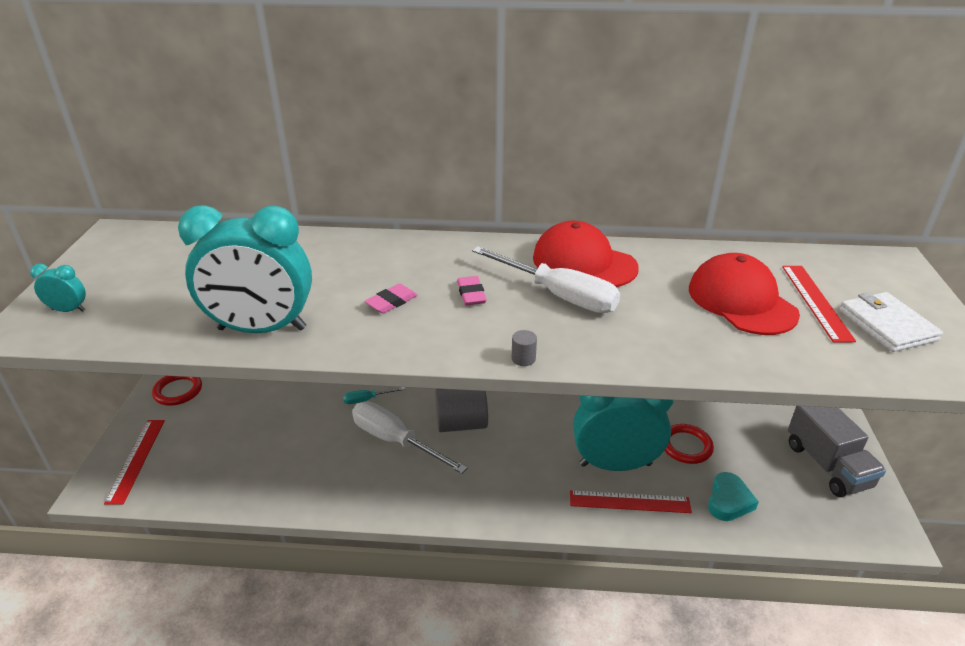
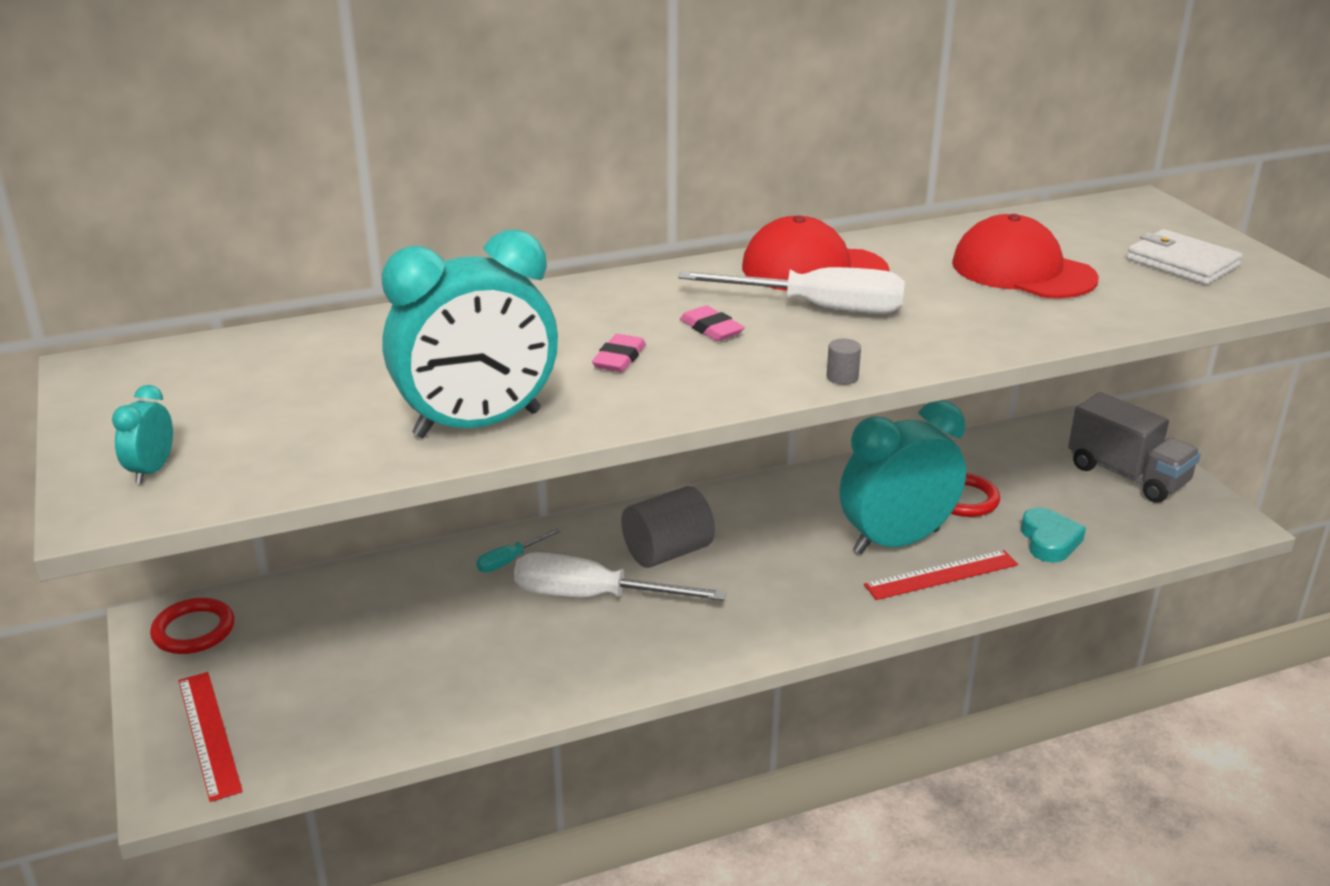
camera: 25 degrees left, 5 degrees down
(68, 310) = (152, 470): turquoise clock -> turquoise clock turned 60 degrees counterclockwise
(816, 302) = (1098, 255): red ruler -> none

